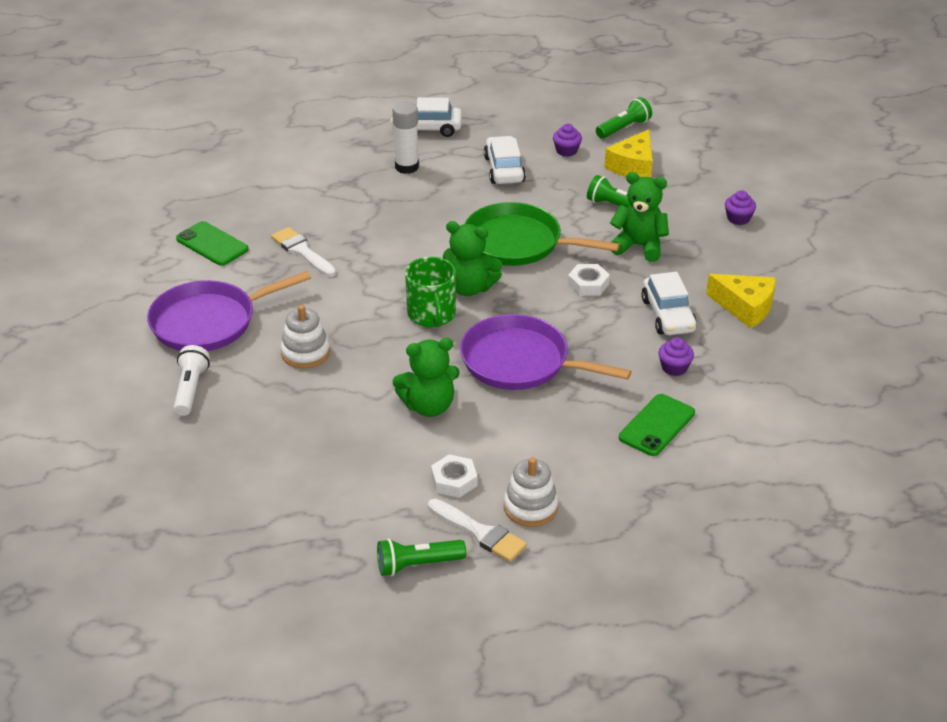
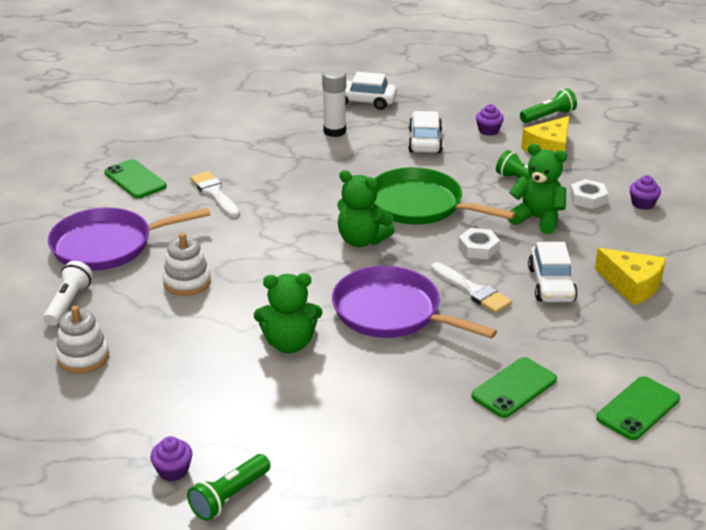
camera: 10 degrees right, 5 degrees down
(417, 565) = (229, 497): green flashlight -> green flashlight turned 45 degrees counterclockwise
(431, 315) = (318, 260): green mug -> none
(454, 480) = (292, 417): white nut -> white nut (588, 198)
(479, 532) = (302, 472): white brush -> white brush (472, 290)
(530, 507) = (362, 453): white stacking toy -> white stacking toy (83, 357)
(674, 368) = (546, 334): purple cupcake -> purple cupcake (173, 471)
(775, 432) = (638, 408): none -> green phone

